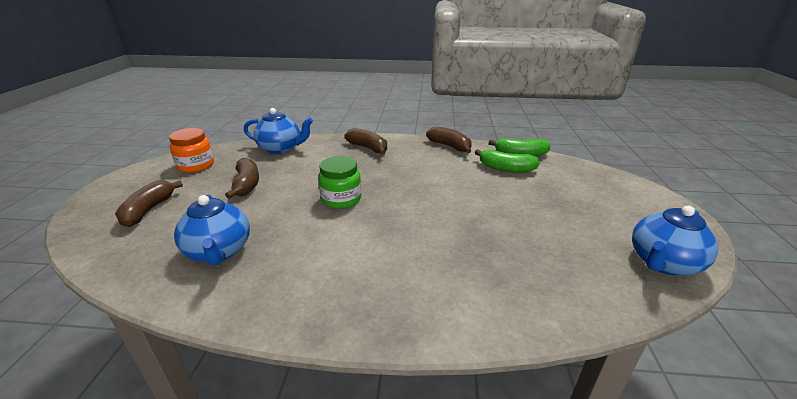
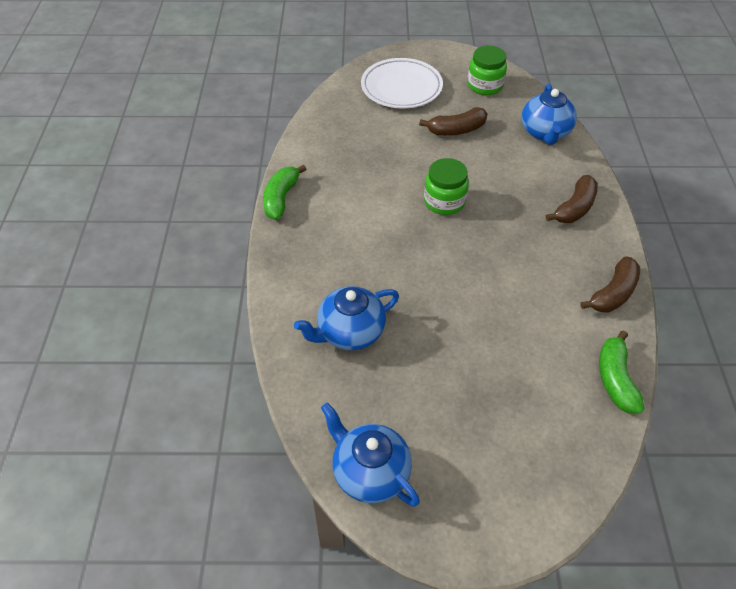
camera: 85 degrees right, 20 degrees up
(148, 210) = (401, 88): brown banana -> white plate
(196, 165) = (485, 86): orange jar -> green jar
(219, 251) = (352, 144): blue teapot -> blue teapot (350, 332)
(506, 168) = (560, 354): green banana -> green banana (281, 198)

